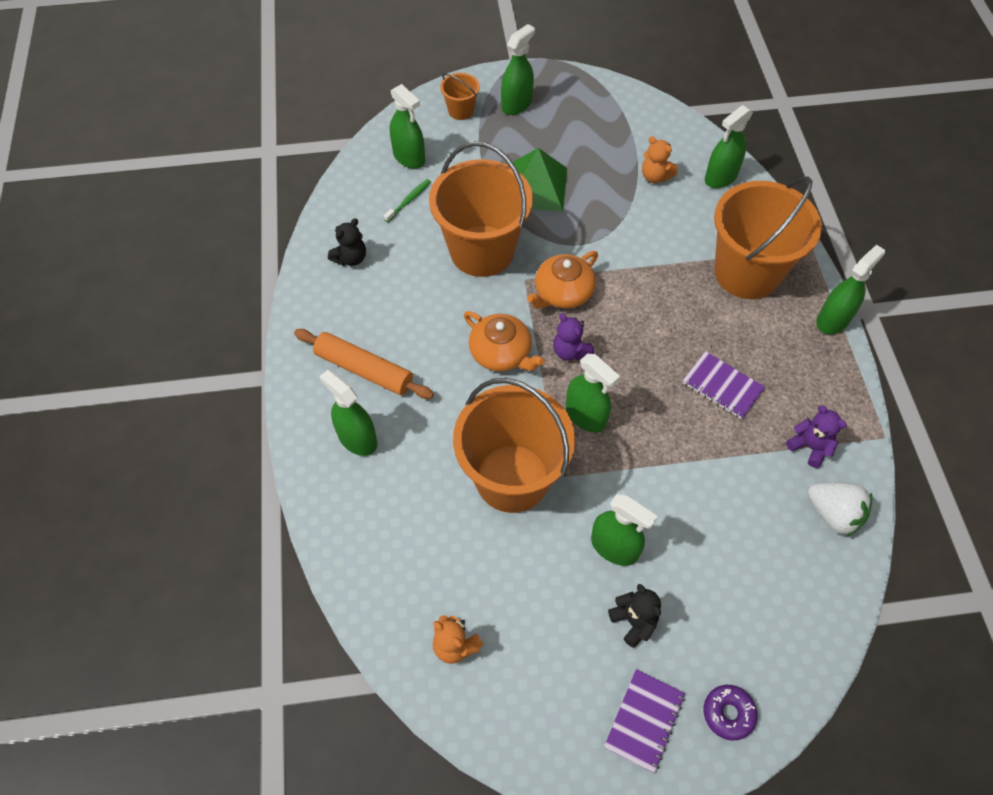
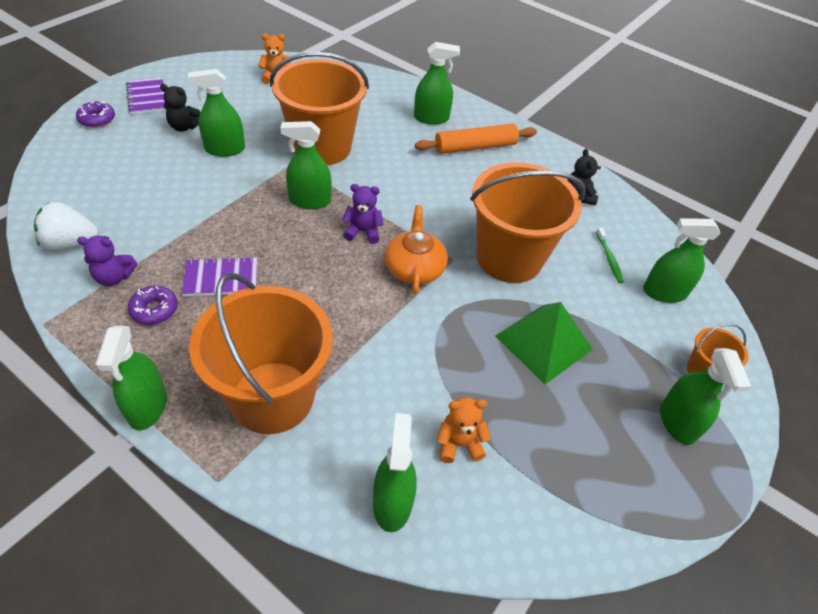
camera: 130 degrees right, 10 degrees down
(501, 353) = (408, 202): orange teapot -> none
(791, 392) = (154, 310): none -> purple donut

